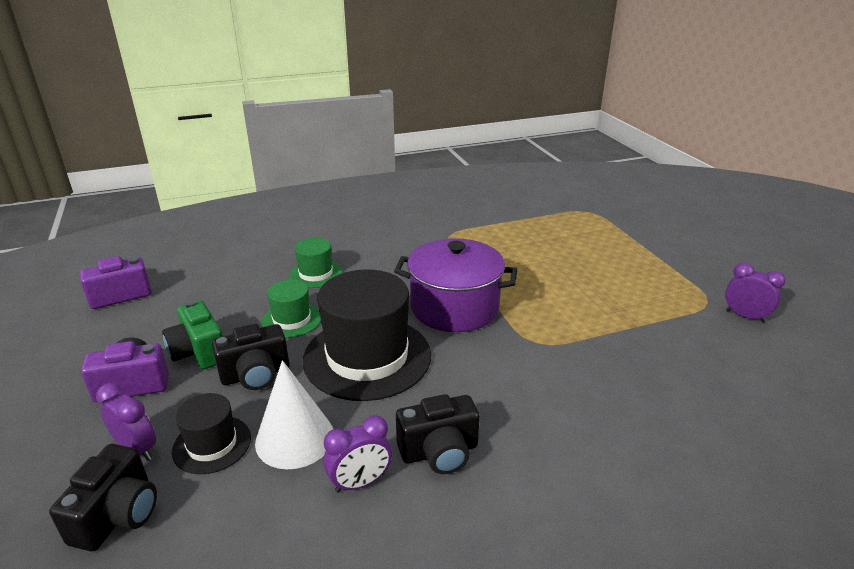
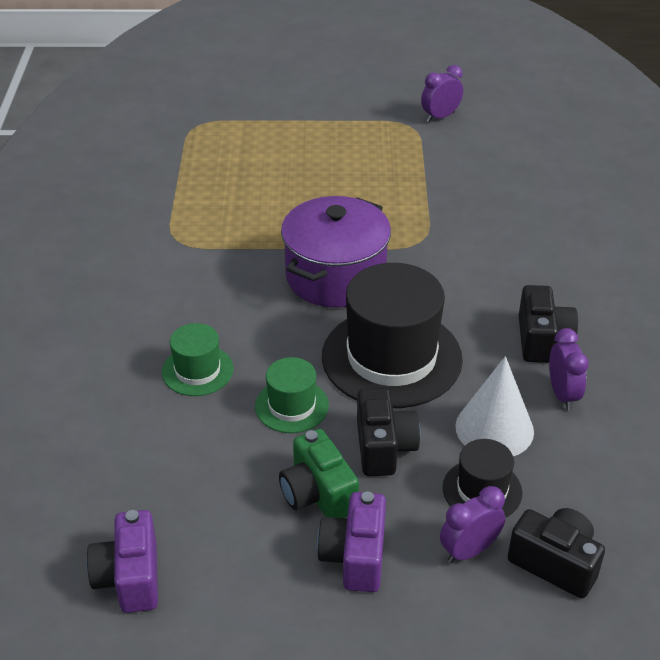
camera: 70 degrees left, 10 degrees up
(199, 352) = (318, 494): green camera -> green camera turned 75 degrees clockwise

